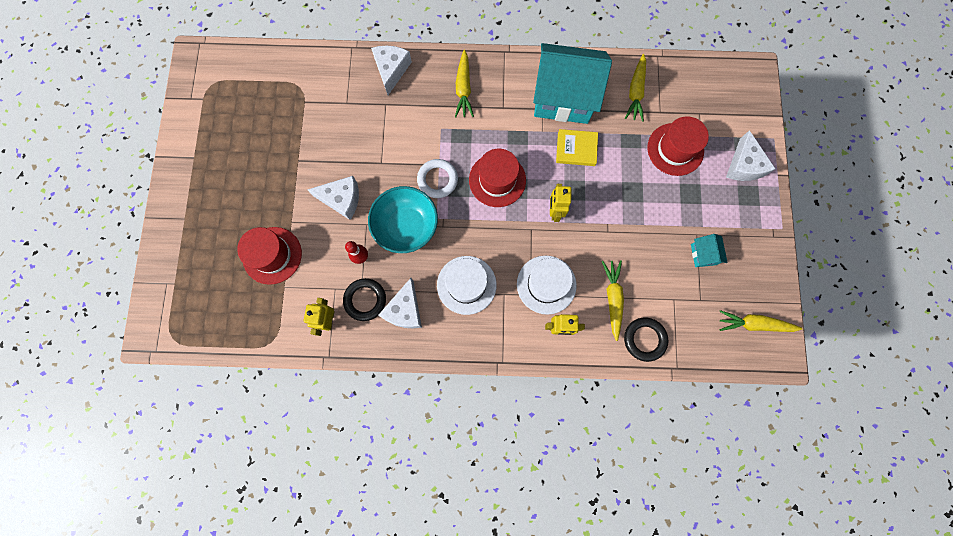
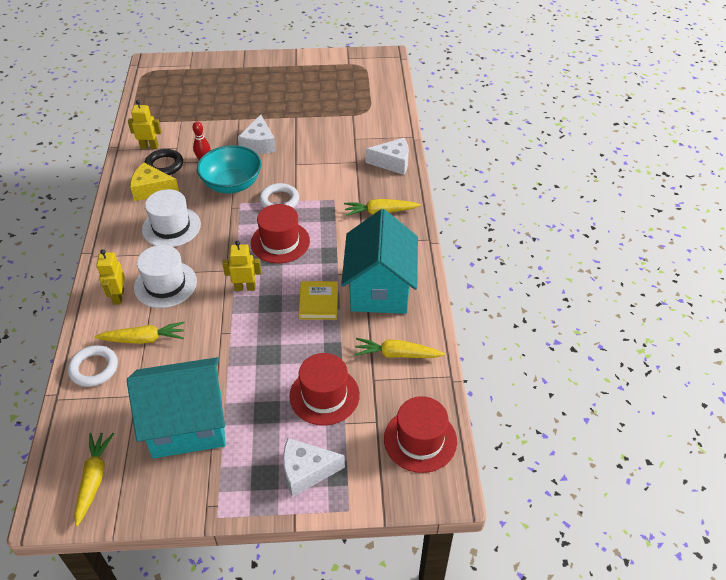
camera: 85 degrees right, 30 degrees down
(272, 255) = (209, 112): red hat -> red hat (420, 440)
(405, 310) = (152, 189): white cheese -> yellow cheese
(644, 339) = (94, 368): black ring -> white ring
(703, 254) = (187, 425): turquoise house -> turquoise house, size x2.43

